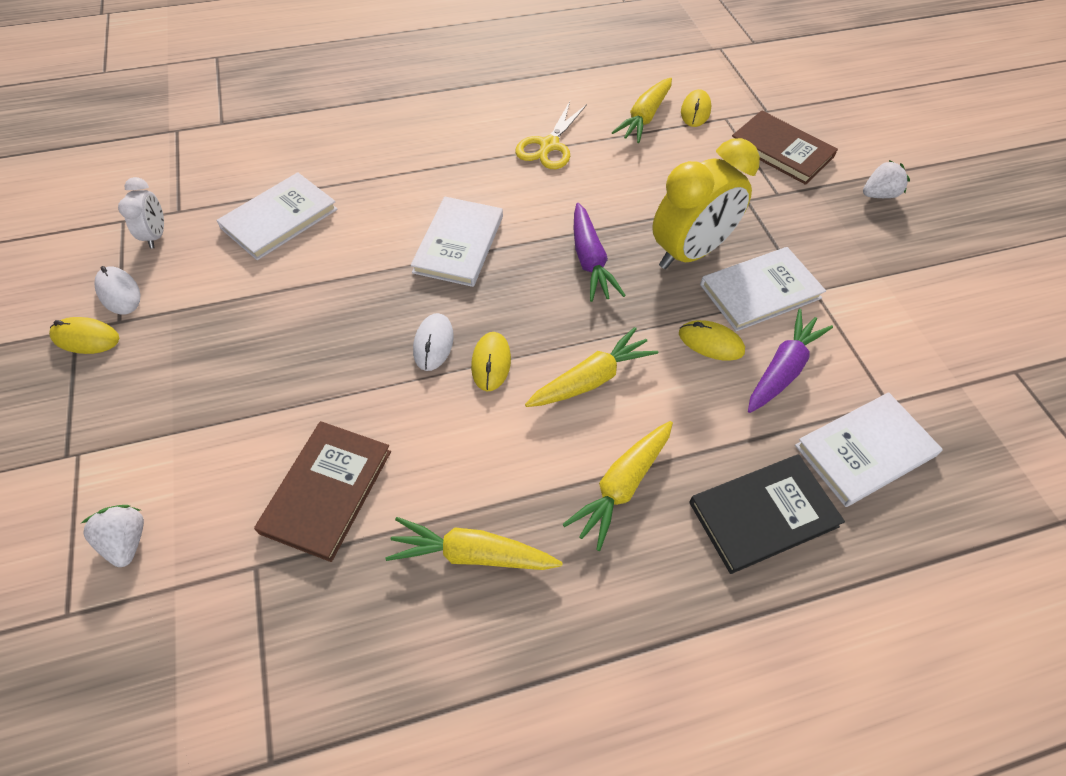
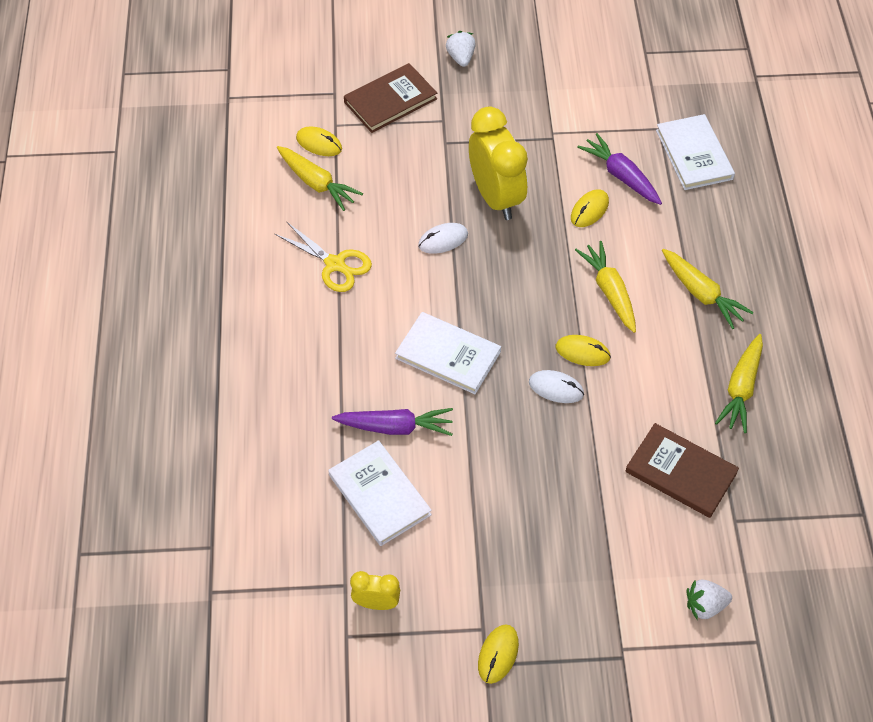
camera: 75 degrees left, 0 degrees up
(119, 293) = (447, 631): white mouse -> white mouse (443, 240)
(156, 235) = (376, 603): white clock -> yellow clock
(590, 261) = (489, 265): purple carrot -> purple carrot (395, 427)
(760, 291) = (546, 165): white book -> none
(763, 514) = (732, 223): black book -> none

